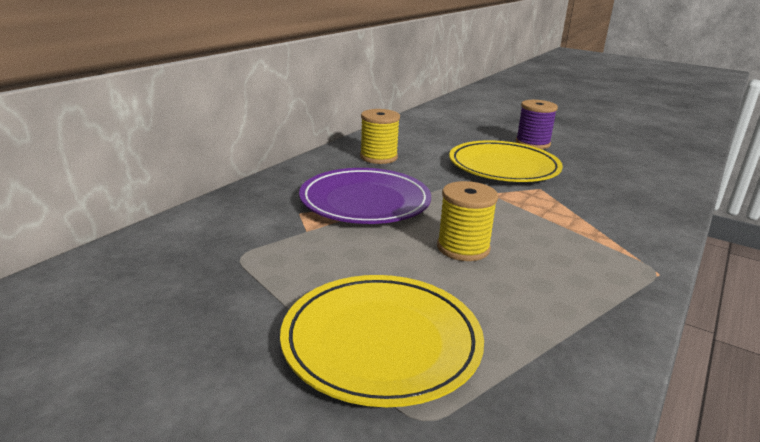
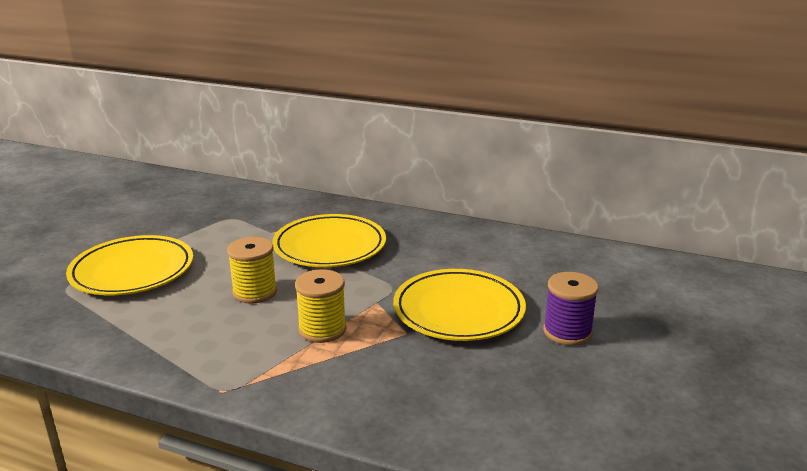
camera: 80 degrees right, 0 degrees up
(365, 202) = (330, 246): purple plate -> yellow plate
(378, 157) = (440, 241): yellow spool -> yellow spool (322, 329)

